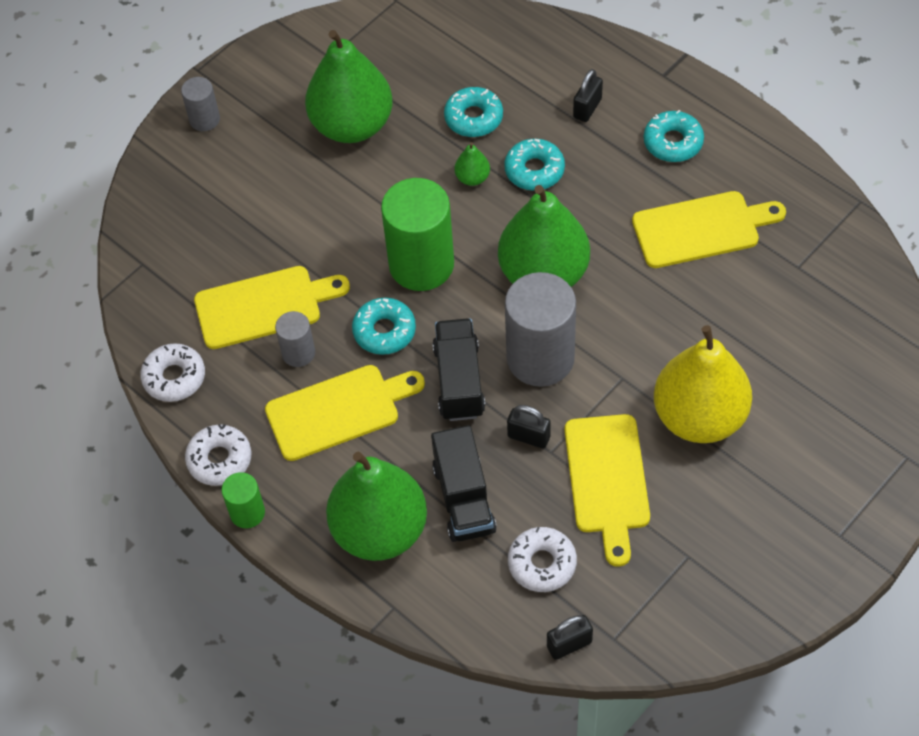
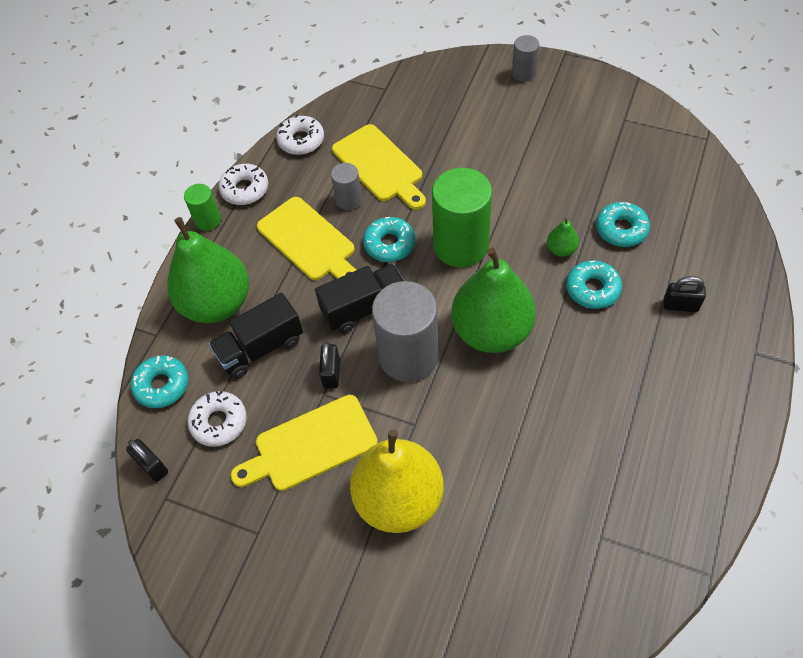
camera: 70 degrees right, 0 degrees up
(352, 125) = (568, 156): green pear -> none
(673, 142) = (683, 384): turquoise donut -> turquoise donut (162, 385)
(701, 229) = (599, 438): yellow cutting board -> none

